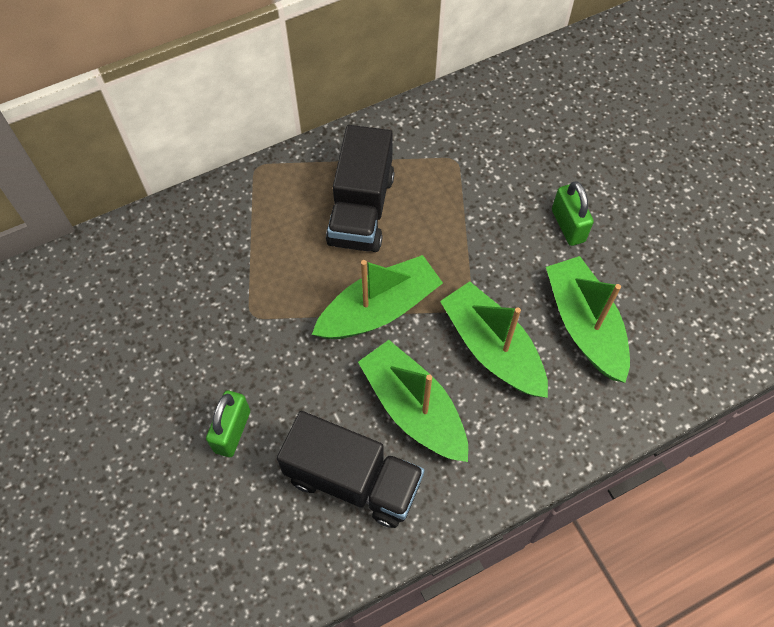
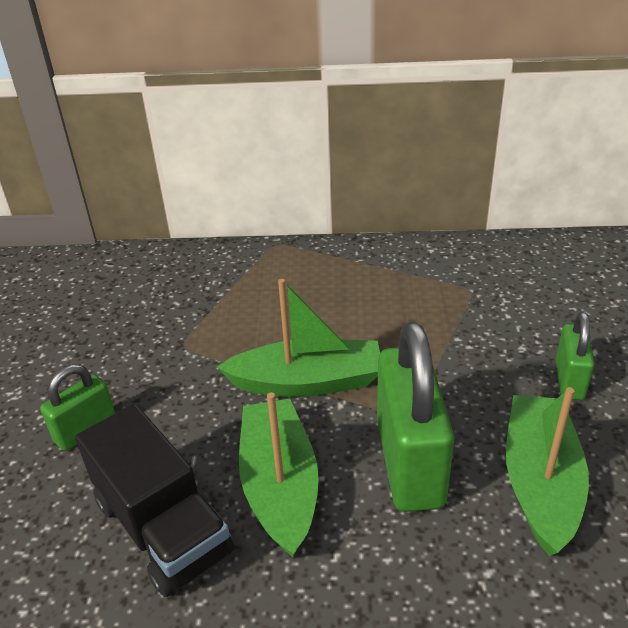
camera: 30 degrees right, 25 degrees down
(361, 209) = (347, 299): black truck -> none
(492, 348) = (409, 462): green boat -> green padlock

